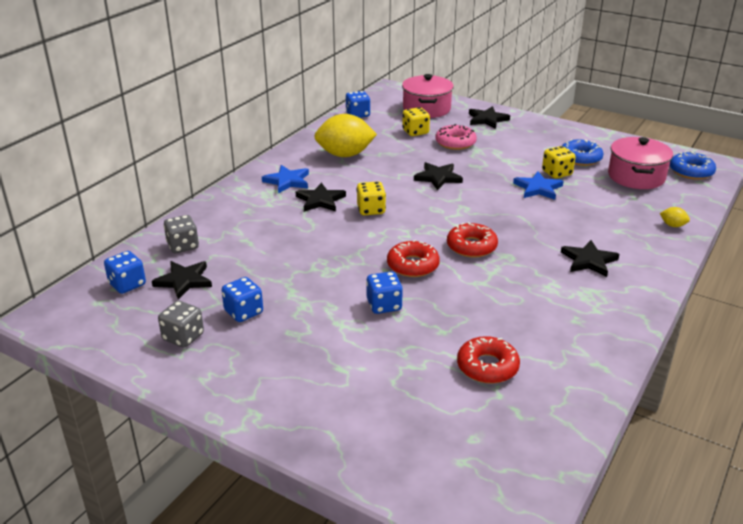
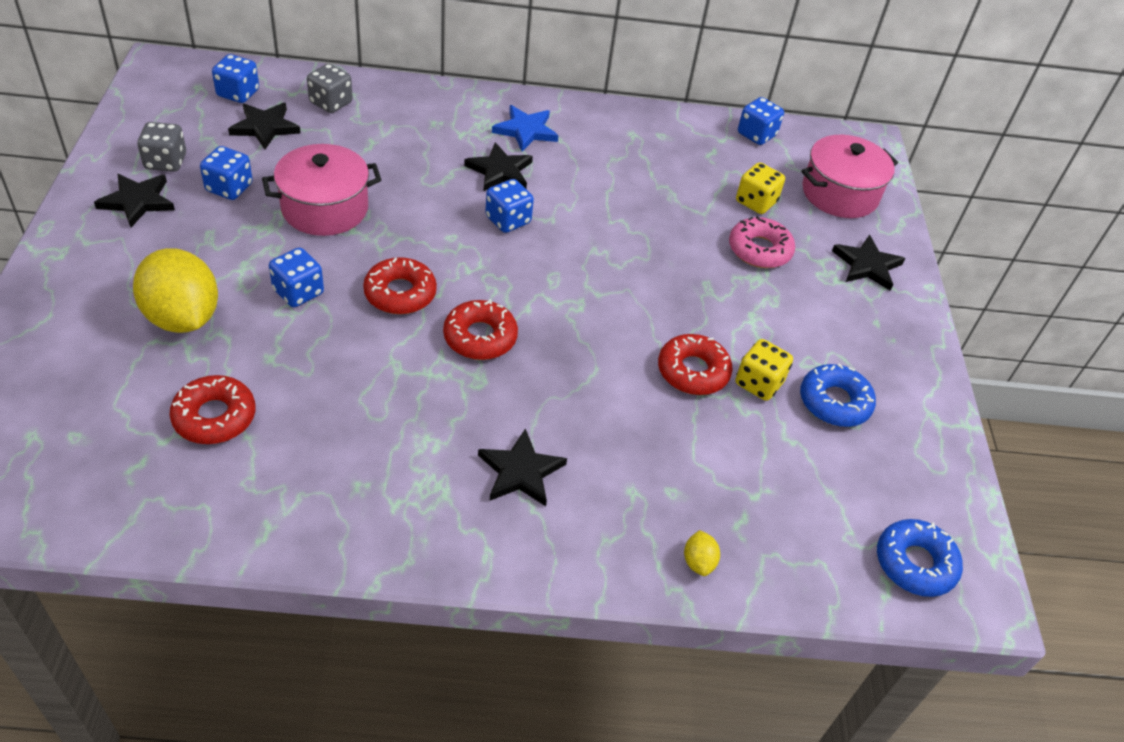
camera: 55 degrees right, 15 degrees up
(345, 155) = (632, 157): yellow lemon -> yellow lemon (183, 317)
(371, 210) = (508, 220): yellow dice -> blue dice
(438, 178) = (640, 259): black star -> black star (137, 201)
(538, 188) = (693, 371): blue star -> red donut
(636, 176) = (829, 486): pink pot -> pink pot (325, 208)

